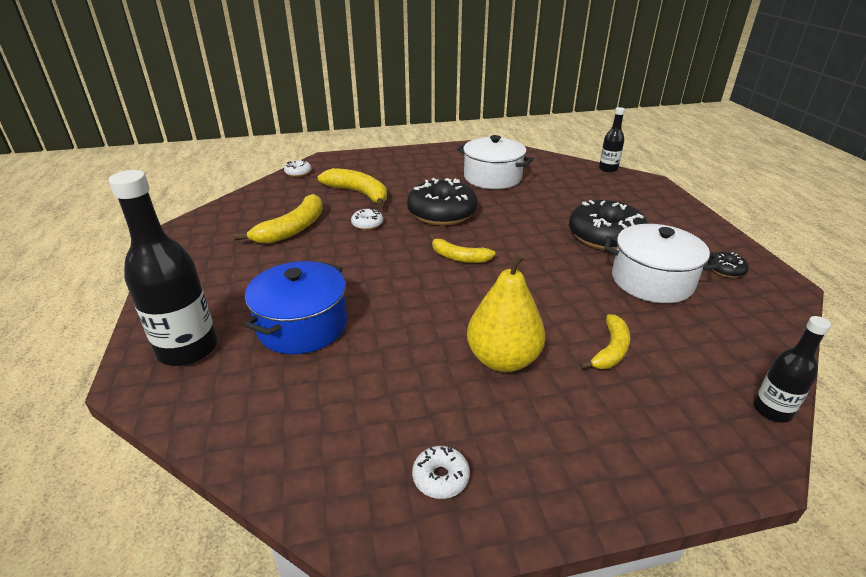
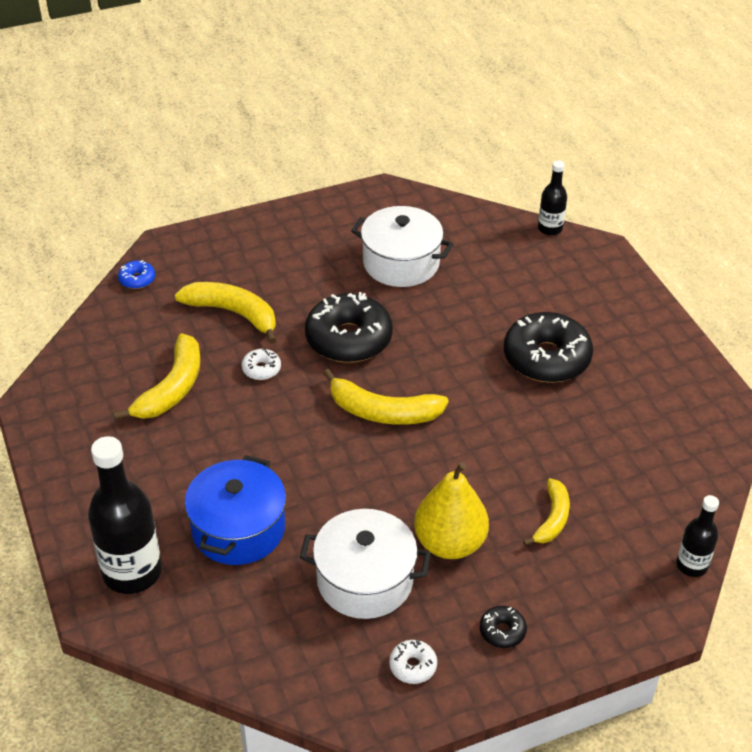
camera: 10 degrees left, 10 degrees up
(298, 173) = (137, 279): white donut -> blue donut
(459, 257) = (383, 412): yellow banana -> yellow banana, size x1.58
(652, 281) = (596, 422): white pot -> white pot (365, 580)
(726, 270) = (675, 397): black donut -> black donut (502, 631)

